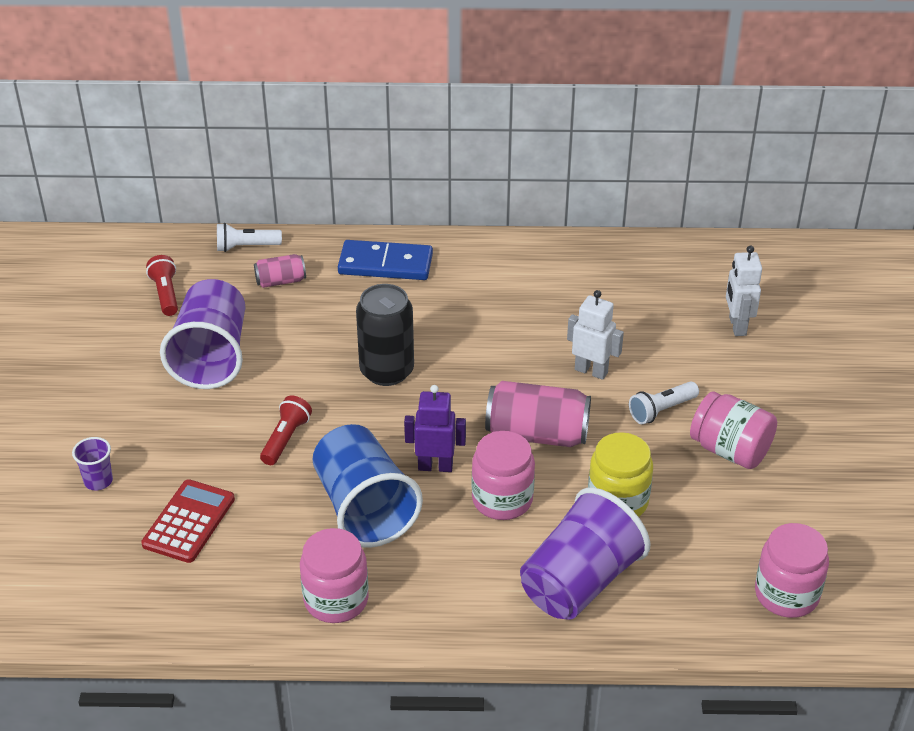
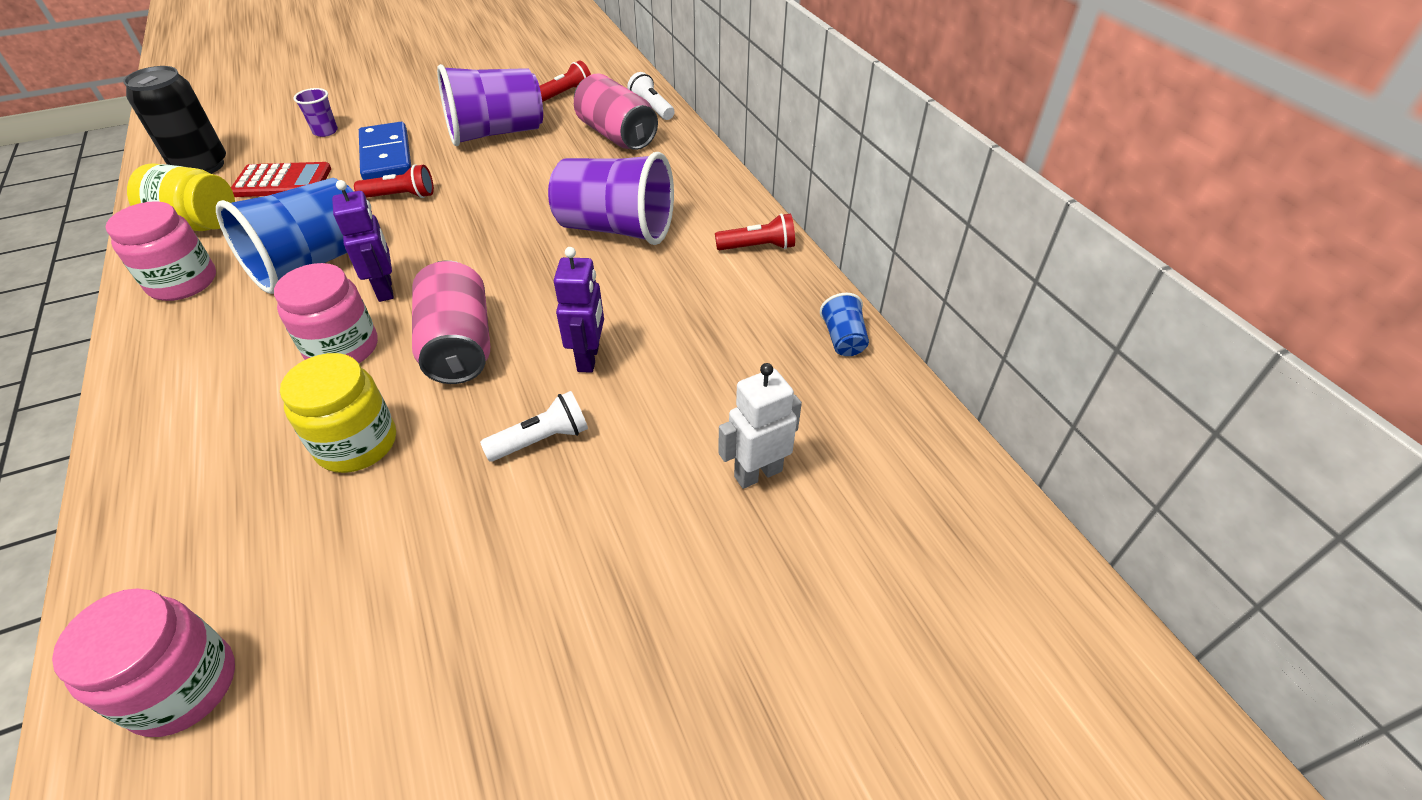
camera: 65 degrees right, 5 degrees up
(231, 589) = (198, 224): none -> yellow jar
(281, 281) = (617, 135): pink can -> pink can, size x1.84
(385, 264) = (680, 178): blue domino -> blue domino (386, 156)
(387, 371) = (520, 222): black can -> black can (201, 166)
(513, 254) = (758, 247): none -> red flashlight
(580, 582) = (208, 447): purple cup -> purple cup (616, 229)
(591, 371) = (589, 358): white robot -> purple robot
(640, 251) = (843, 339): none -> blue cup
(661, 410) = (542, 440): white flashlight -> white flashlight turned 120 degrees clockwise
(730, 450) = (486, 533): pink jar -> none

